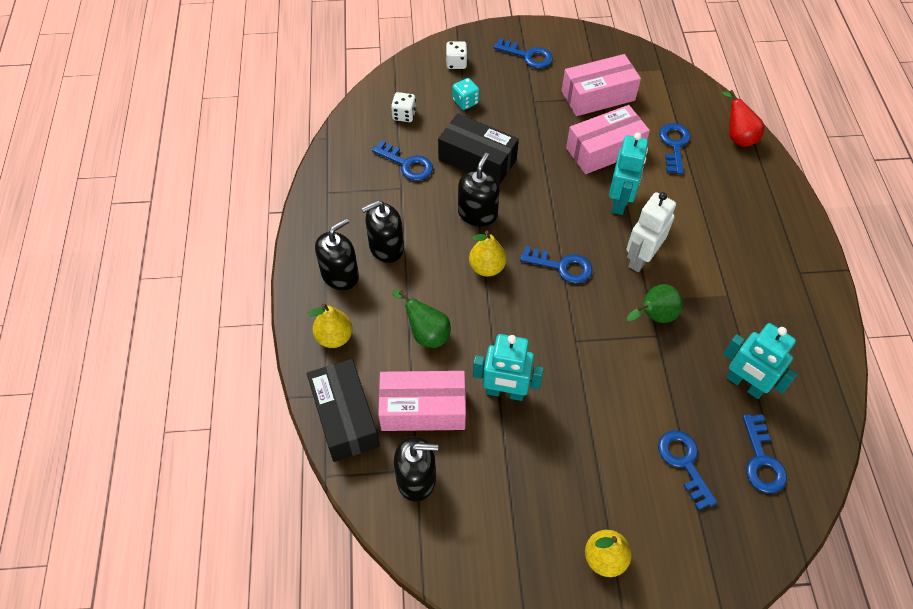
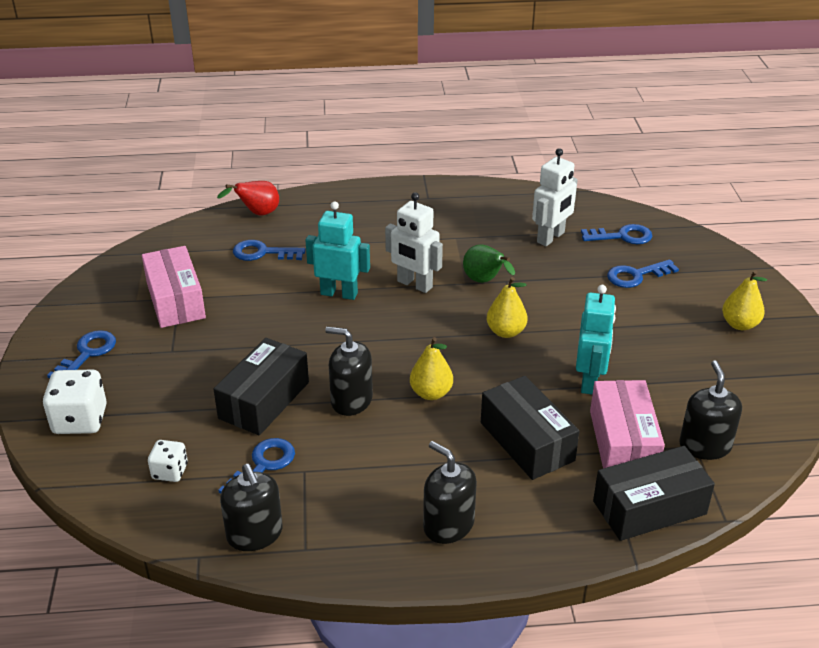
camera: 90 degrees left, 20 degrees down
(334, 337) = (543, 524): yellow pear -> yellow pear (506, 332)
(386, 247) = (403, 481): black soap dispenser -> black soap dispenser (255, 534)
(426, 333) = (526, 441): green pear -> black box
(456, 63) = (80, 420): white dice -> white dice, size x1.68
(465, 102) = (158, 411): turquoise dice -> none
(561, 266) = (427, 337): blue key -> none
(604, 150) = (262, 300): pink box -> none
(744, 384) = (551, 237): turquoise robot -> white robot

